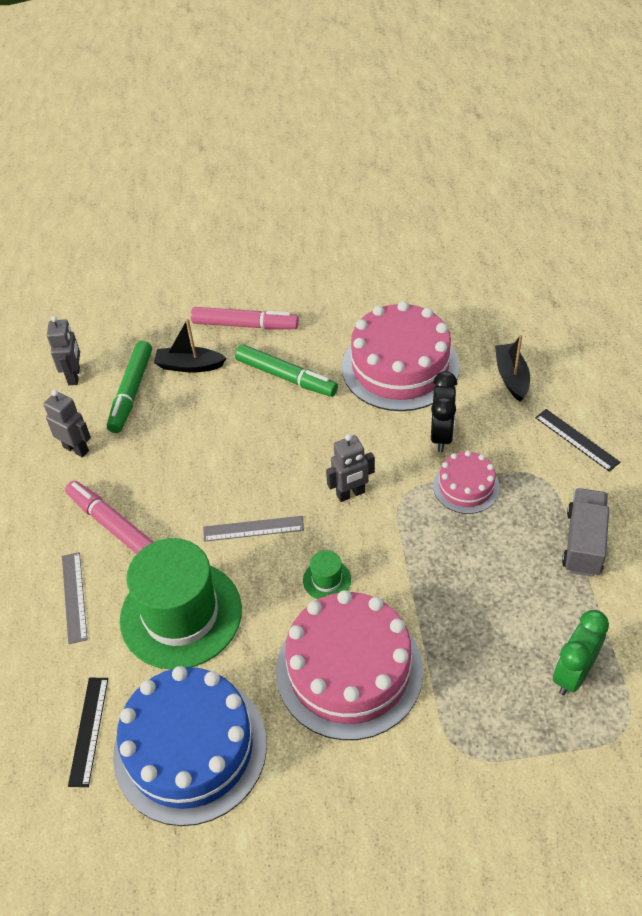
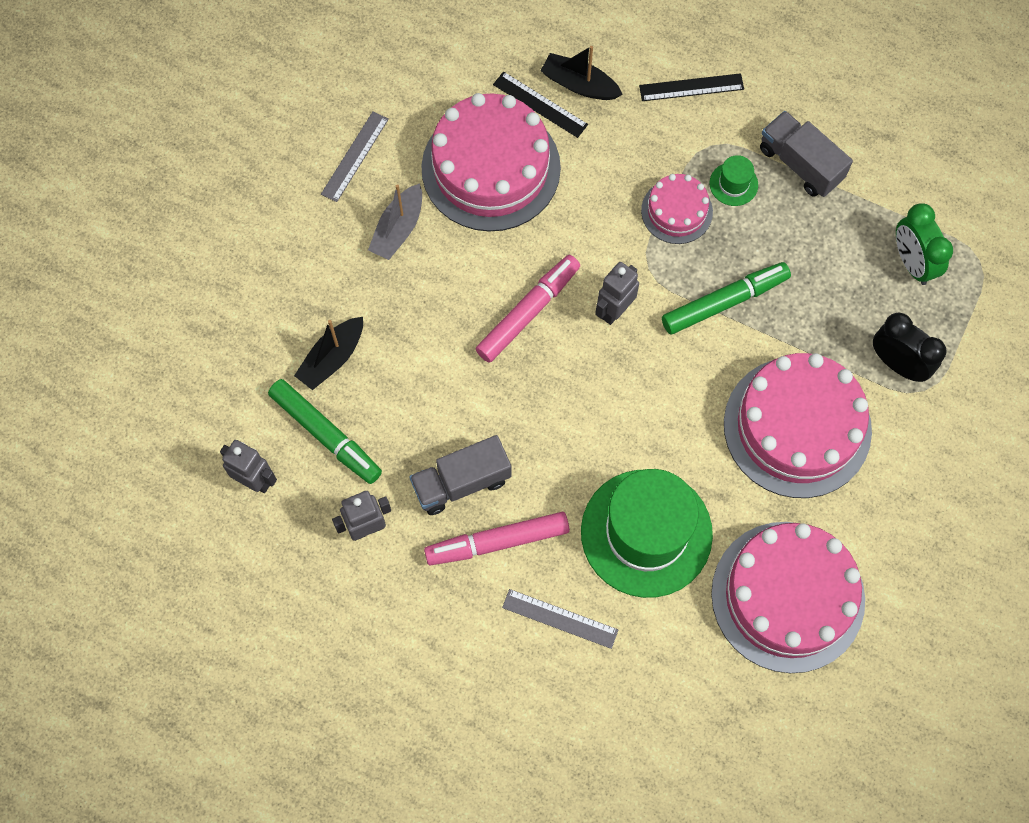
camera: 60 degrees left, 20 degrees up
(89, 730) = (716, 673): black ruler -> black ruler (540, 104)
(146, 480) = (461, 482): none -> grey truck
(190, 748) = (788, 596): blue cake -> pink cake
(245, 325) = (314, 271): pink marker -> pink marker (528, 312)
(253, 529) = (593, 417): grey ruler -> grey ruler (355, 156)
(286, 377) = (422, 277): green marker -> green marker (724, 302)
(311, 347) = (398, 229): none -> grey boat
(327, 580) = (695, 389): green hat -> green hat (733, 184)
(351, 494) = (614, 310): grey robot -> grey robot turned 150 degrees counterclockwise
(441, 435) = (603, 190): black clock -> black clock (898, 363)

